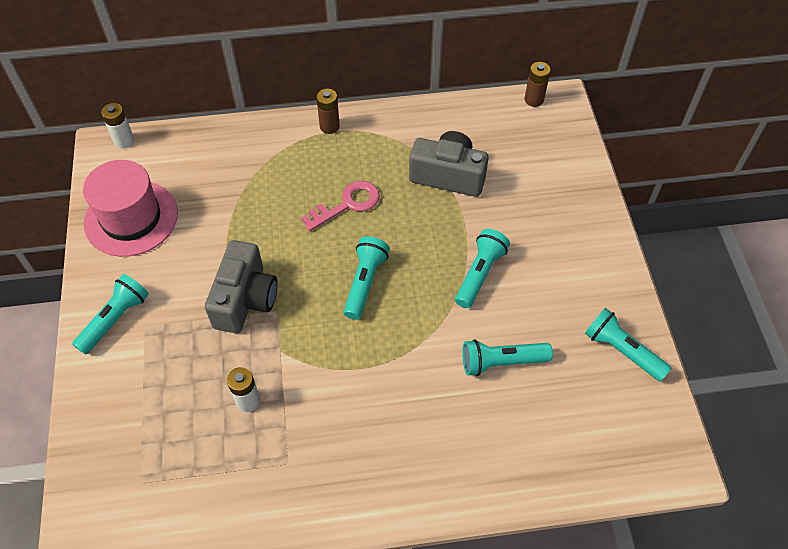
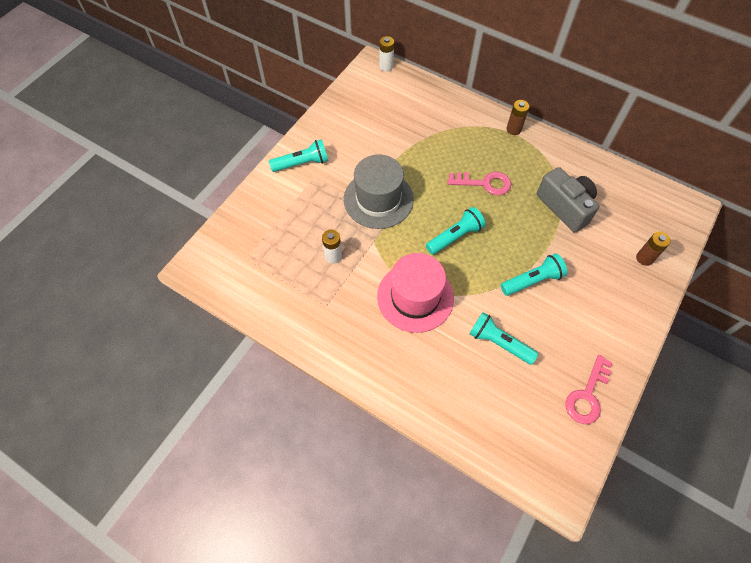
camera: 40 degrees right, 5 degrees up
(131, 218) = (354, 113): pink hat -> pink hat (415, 297)
(245, 299) = (378, 199): grey camera -> grey hat
(534, 100) = (671, 195): brown battery -> brown battery (644, 258)
(622, 351) = (587, 395): turquoise flashlight -> pink key

